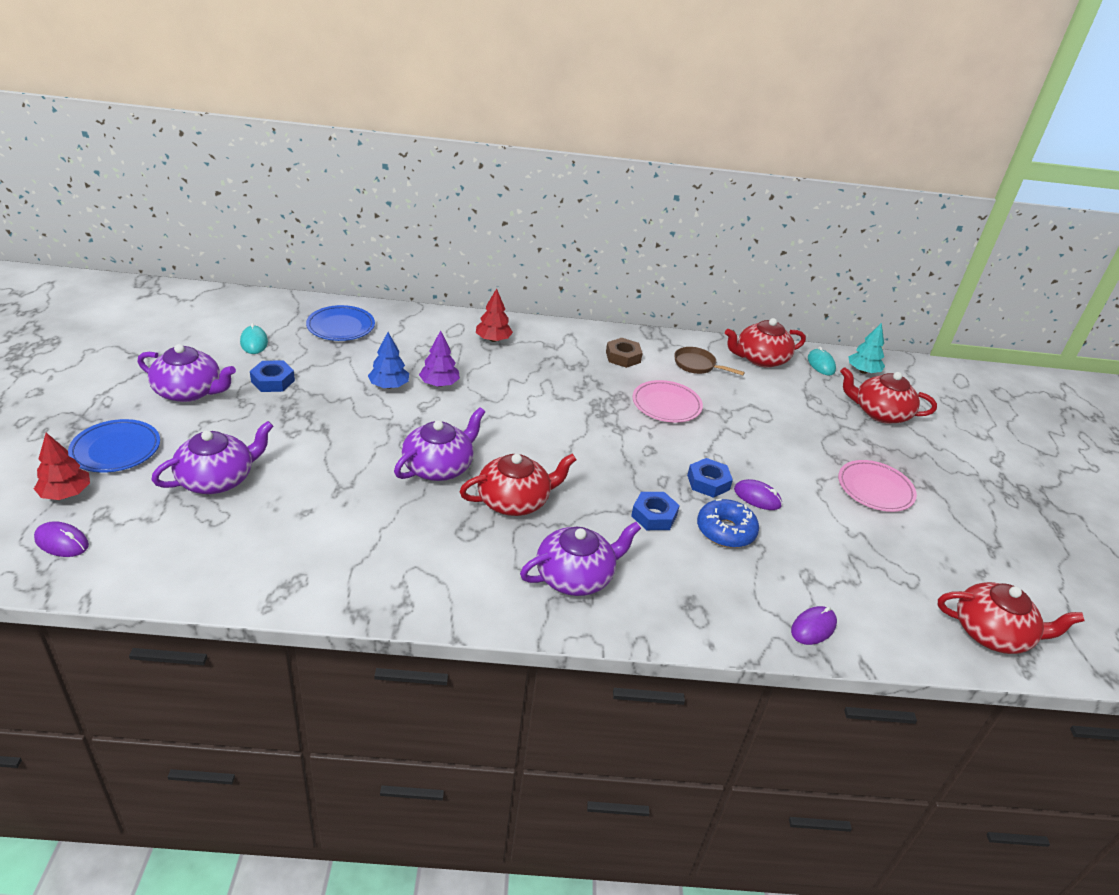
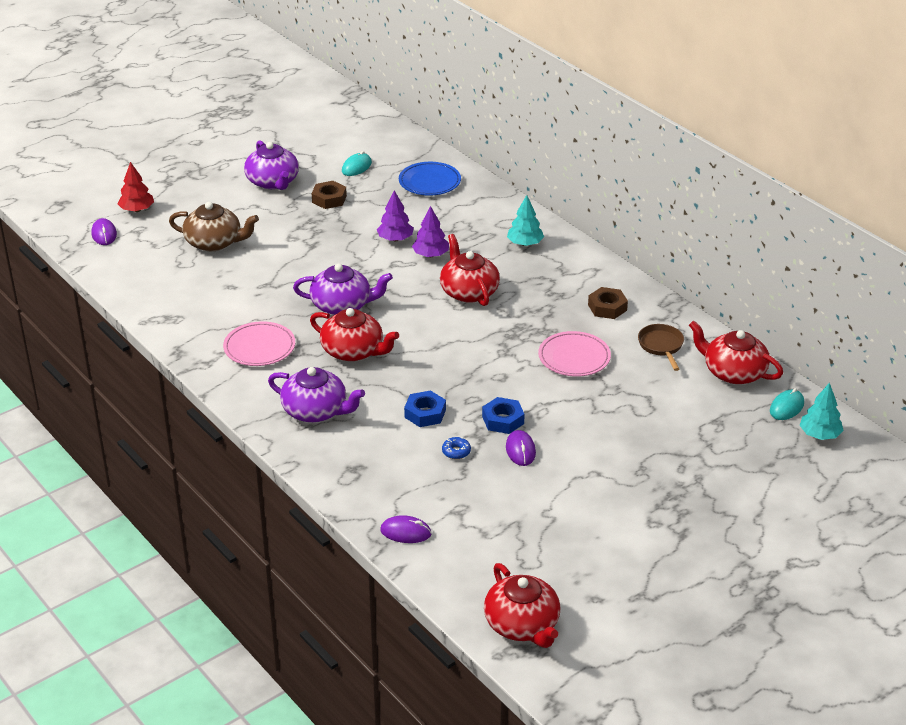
camera: 55 degrees right, 0 degrees up
(116, 450) = (189, 198): blue plate -> none
(217, 479) = (214, 242): purple teapot -> brown teapot
(273, 381) = (329, 199): blue nut -> brown nut
(389, 386) = (395, 239): blue tree -> purple tree
(493, 339) = (525, 243): red tree -> turquoise tree
(725, 531) = (456, 452): blue donut -> blue donut, size x0.51
(875, 489) = (628, 505): pink plate -> pink plate (259, 347)
(880, 413) = (759, 469): red teapot -> red teapot (468, 291)

